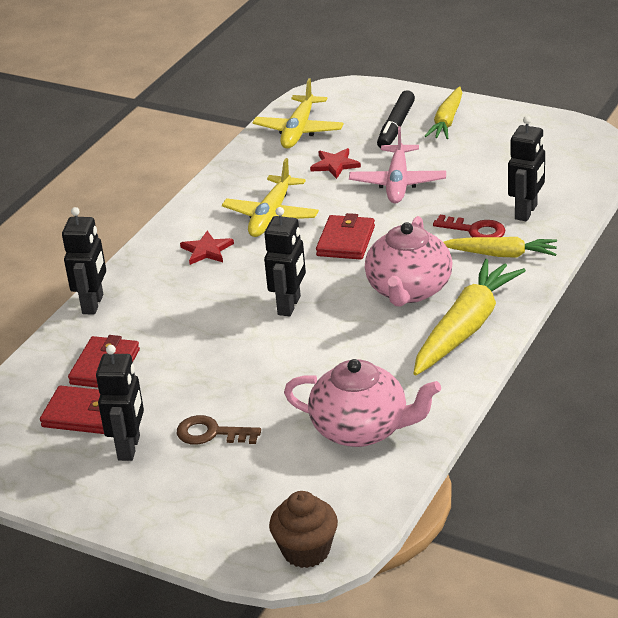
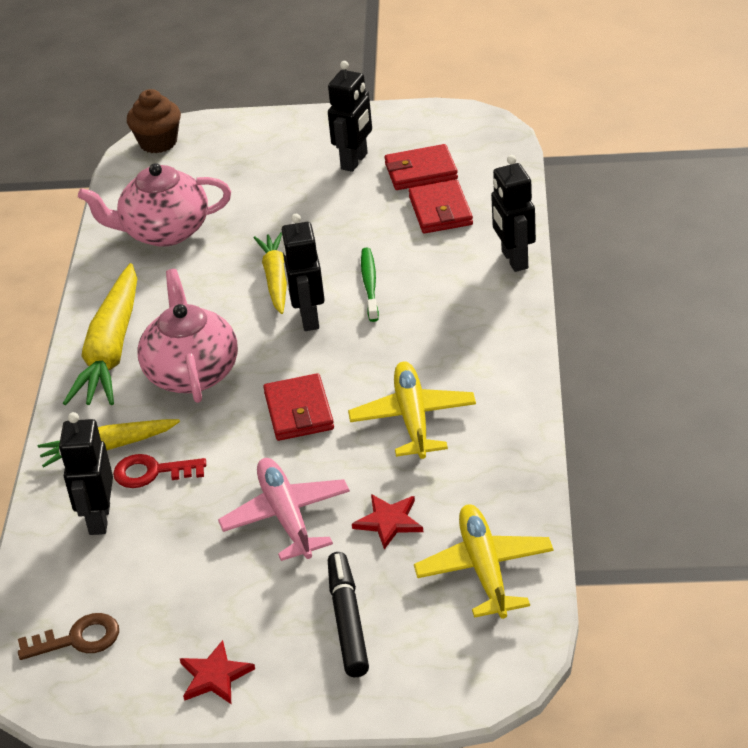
camera: 155 degrees right, 5 degrees up
(129, 448) = (355, 161): black robot -> black robot turned 135 degrees counterclockwise
(207, 250) = (450, 352): red star -> red star (215, 676)
(211, 433) = (294, 191): brown key -> brown key (78, 639)
(220, 319) = (370, 284): none -> green toothbrush
(447, 121) = (278, 657): yellow carrot -> yellow carrot (276, 279)

